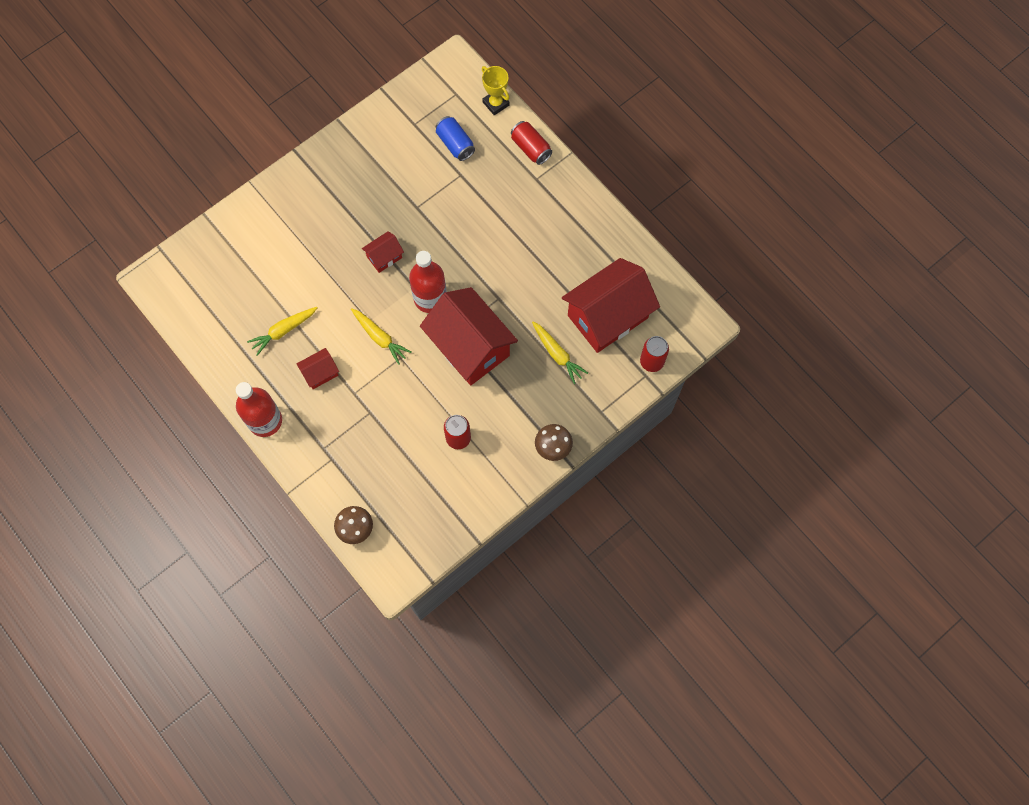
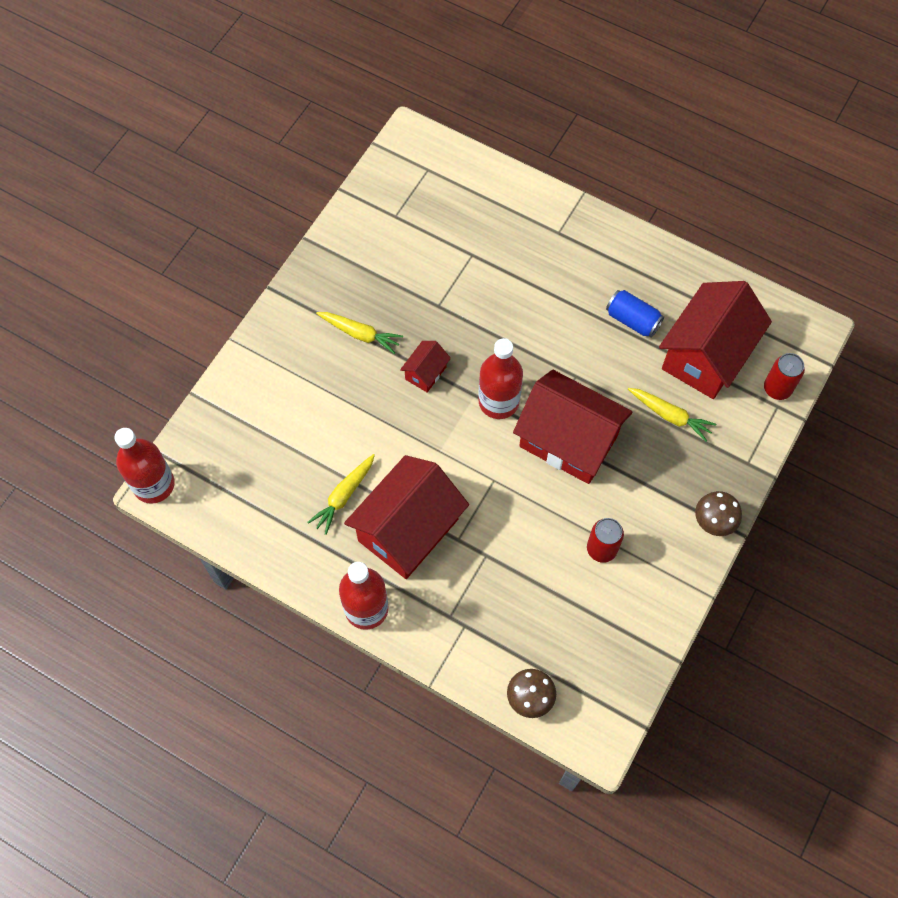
camera: 20 degrees left, 5 degrees down
(149, 274) = (154, 484): none -> red bottle
(320, 373) = (408, 530): red house -> red house, size x2.24
(380, 337) = (460, 465): yellow carrot -> yellow carrot (360, 334)
(455, 144) = (451, 223): blue can -> blue can (632, 320)
(496, 103) = (477, 166): yellow trophy -> none
(531, 148) = (537, 201): red can -> none

